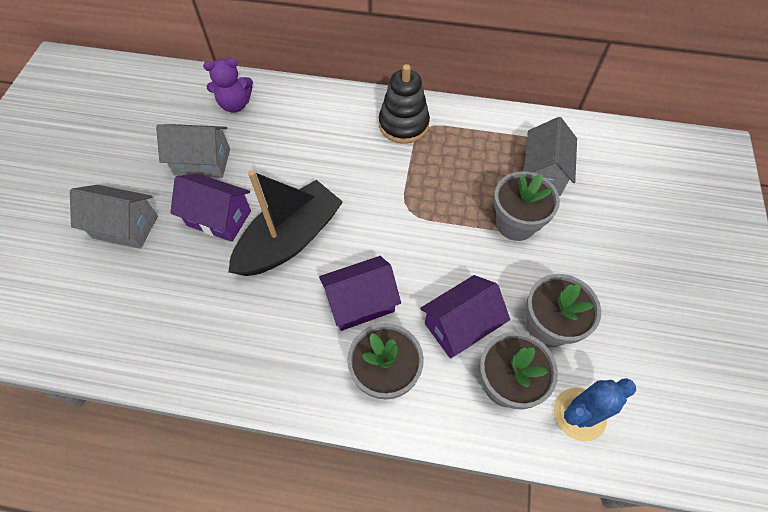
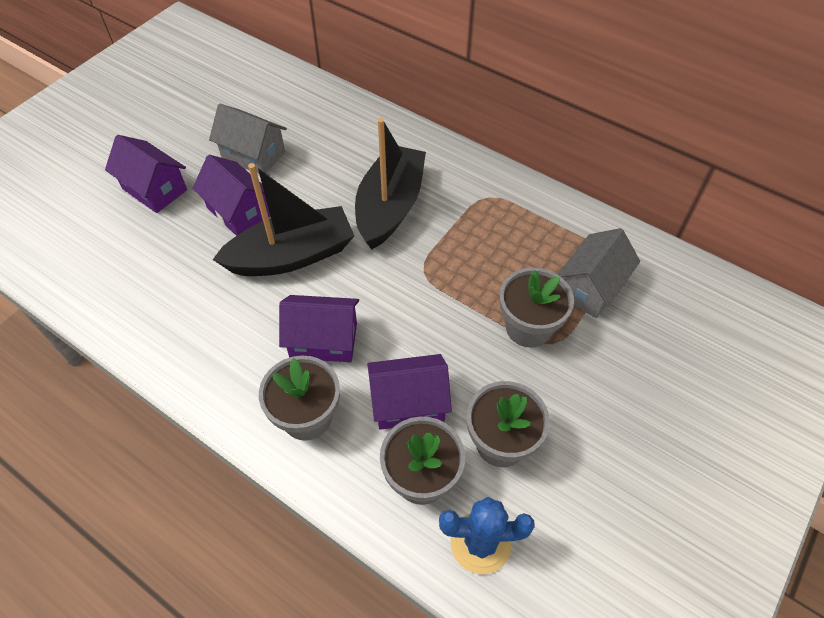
camera: 25 degrees right, 5 degrees down
(125, 227) = (155, 189): grey house -> purple house
(235, 104) = (314, 112): purple teddy bear -> none
(349, 165) = (390, 206): none -> black boat
(403, 124) = (468, 186): black stacking toy -> none

